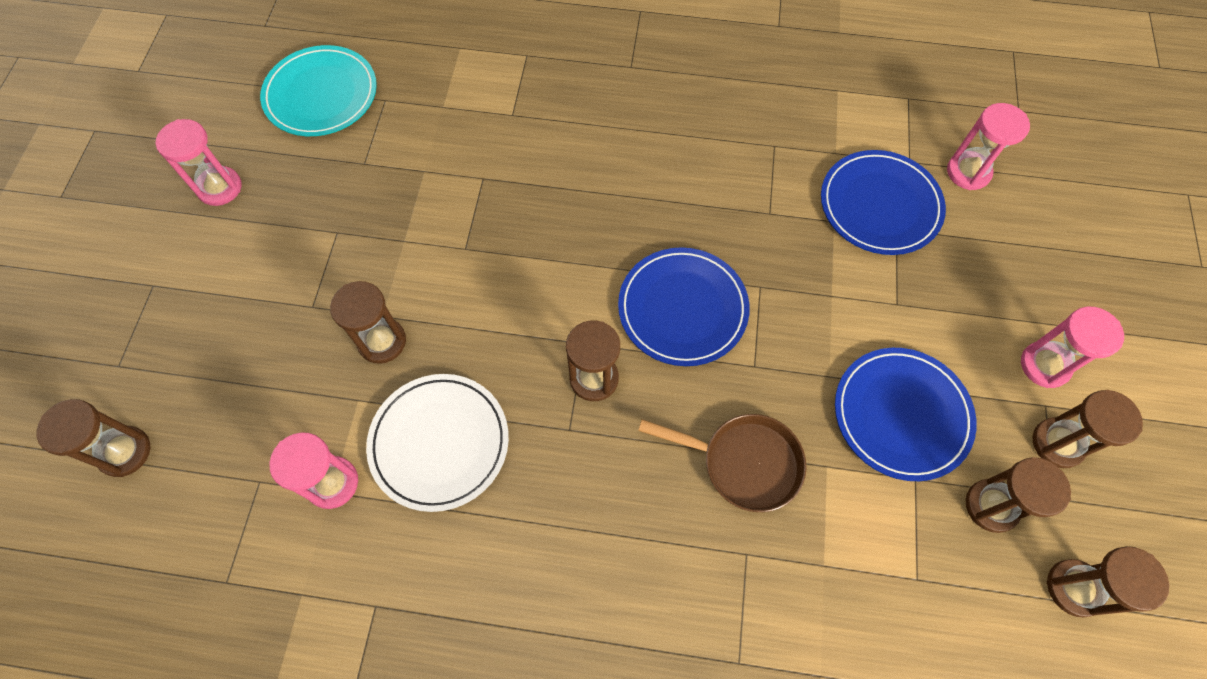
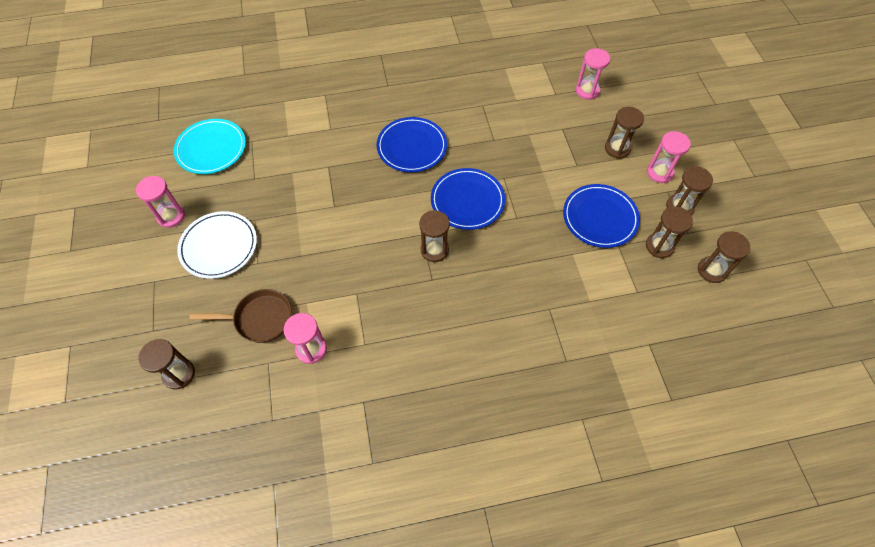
camera: 20 degrees left, 5 degrees down
(382, 341) = (307, 268): brown hourglass -> brown hourglass (617, 148)
(439, 443) = (363, 309): white plate -> white plate (219, 246)
(744, 463) = (530, 266): brown pan -> brown pan (259, 319)
(880, 205) = (549, 120): blue plate -> blue plate (412, 147)

